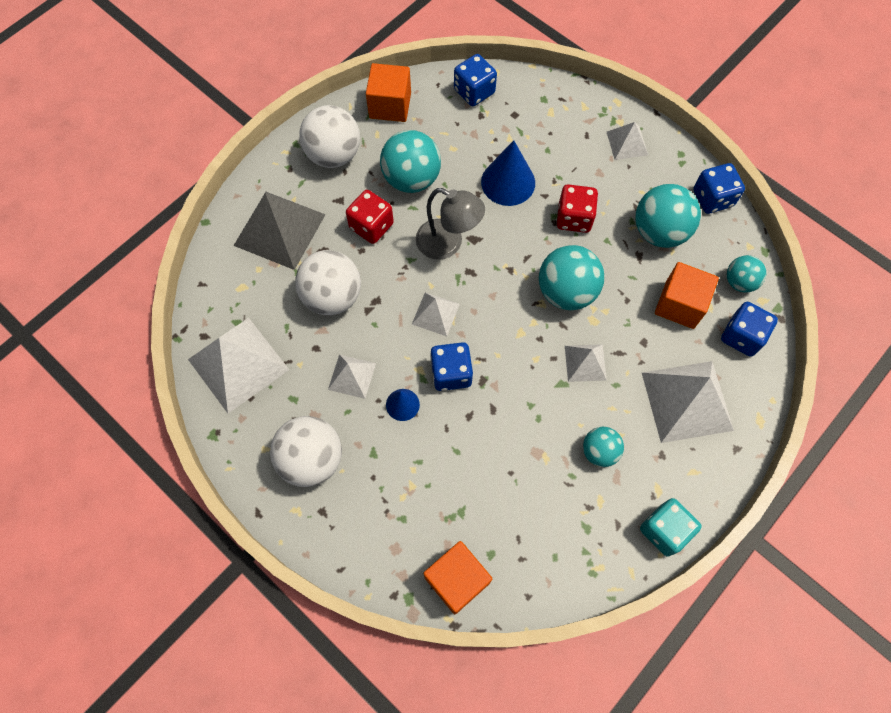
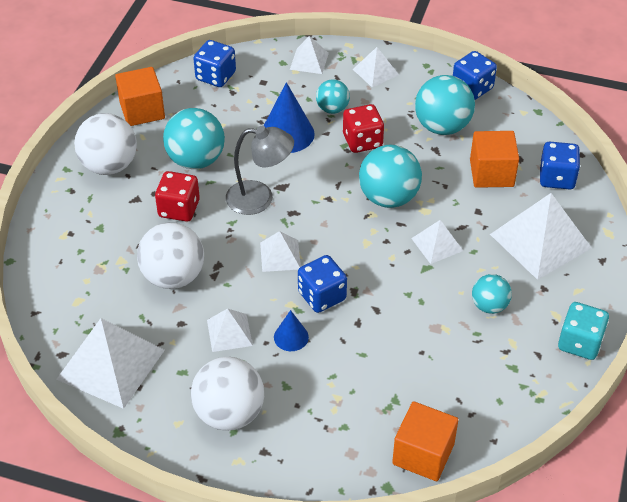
camera: 25 degrees left, 20 degrees down
(279, 230) = (89, 242): grey pyramid -> none
(569, 106) = (309, 61): none -> white pyramid
(739, 282) = (531, 140): turquoise ball -> turquoise ball (332, 109)

